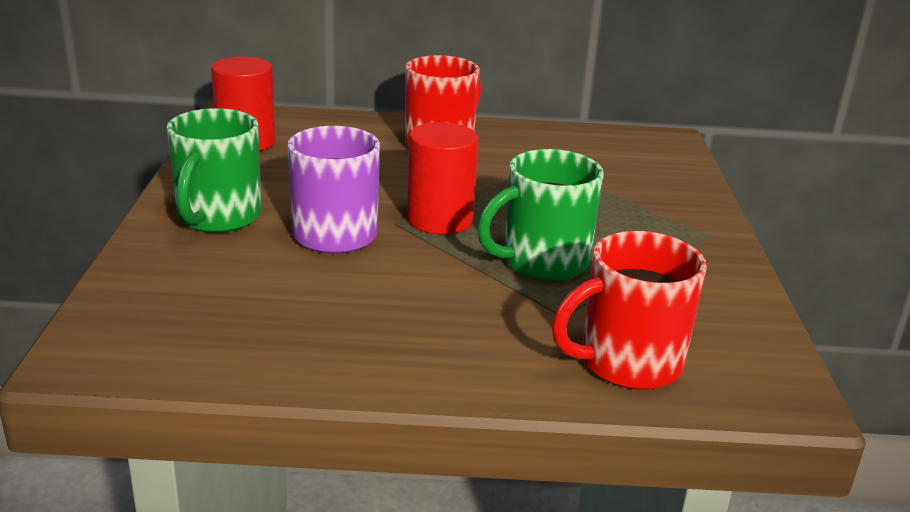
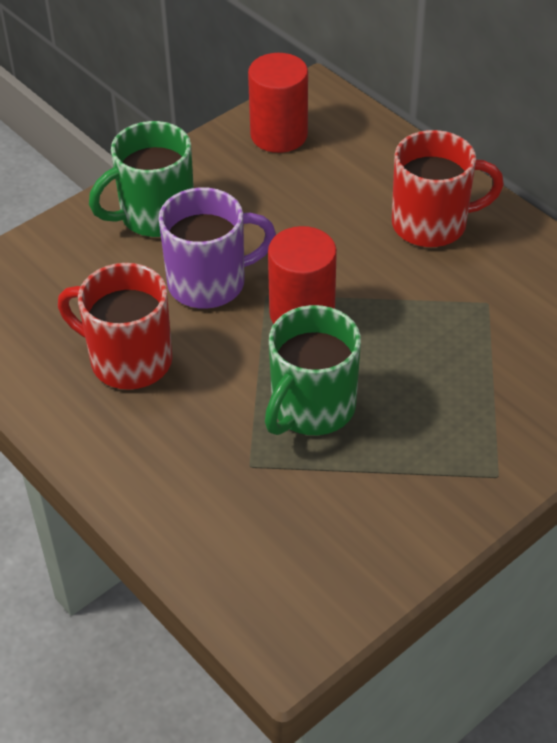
camera: 50 degrees right, 20 degrees up
(542, 262) = (311, 408): green mug -> green mug turned 75 degrees counterclockwise
(627, 363) = (225, 536): red mug -> red mug (128, 360)

